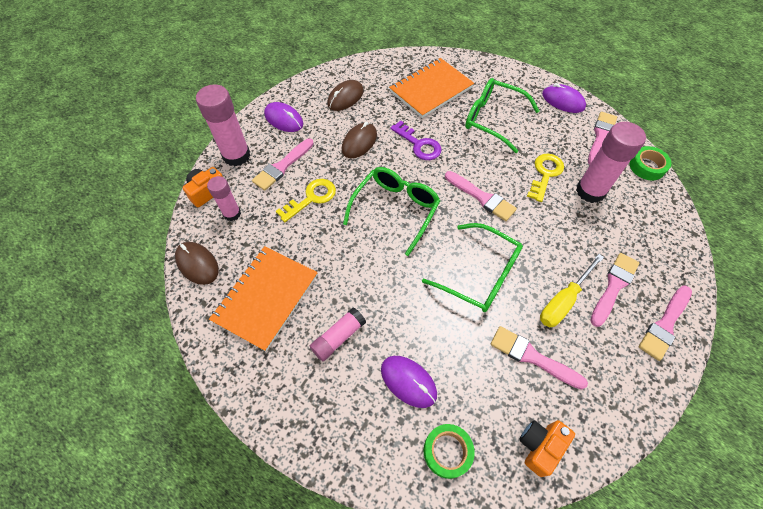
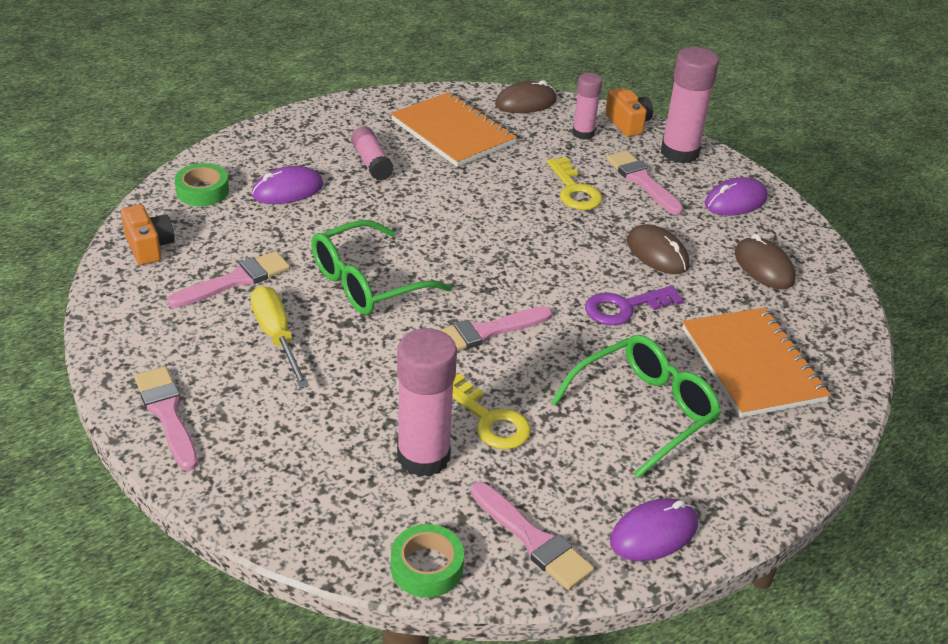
camera: 110 degrees right, 20 degrees down
(395, 209) = (514, 248): green glasses -> none
(613, 286) = (256, 394): pink brush -> none

